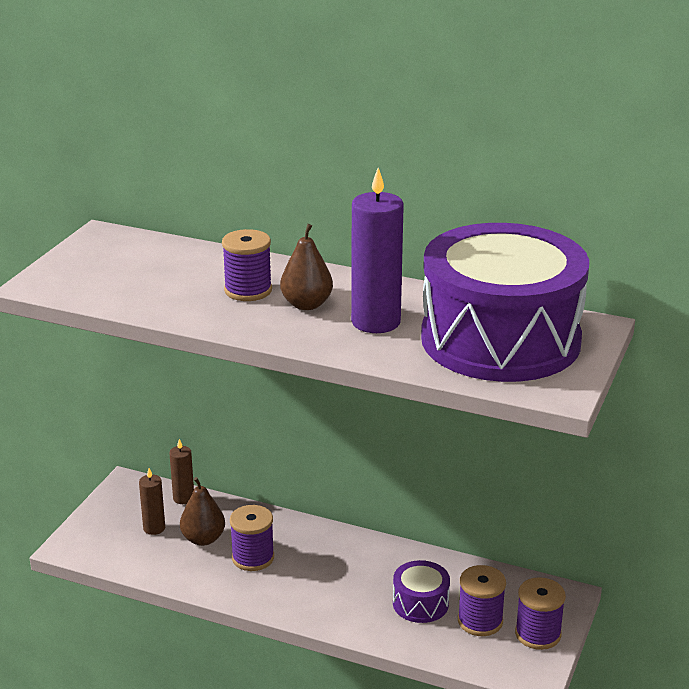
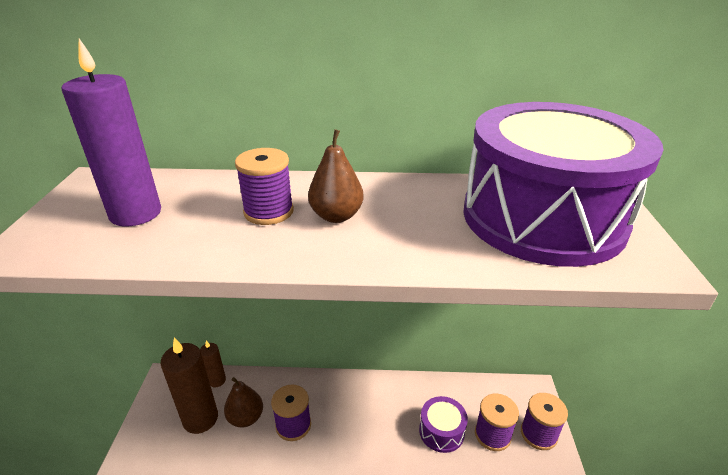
camera: 20 degrees left, 5 degrees up
(154, 528) = (200, 418): brown candle -> brown candle, size x1.85
(376, 322) = (416, 222): purple candle -> purple candle (135, 214)

